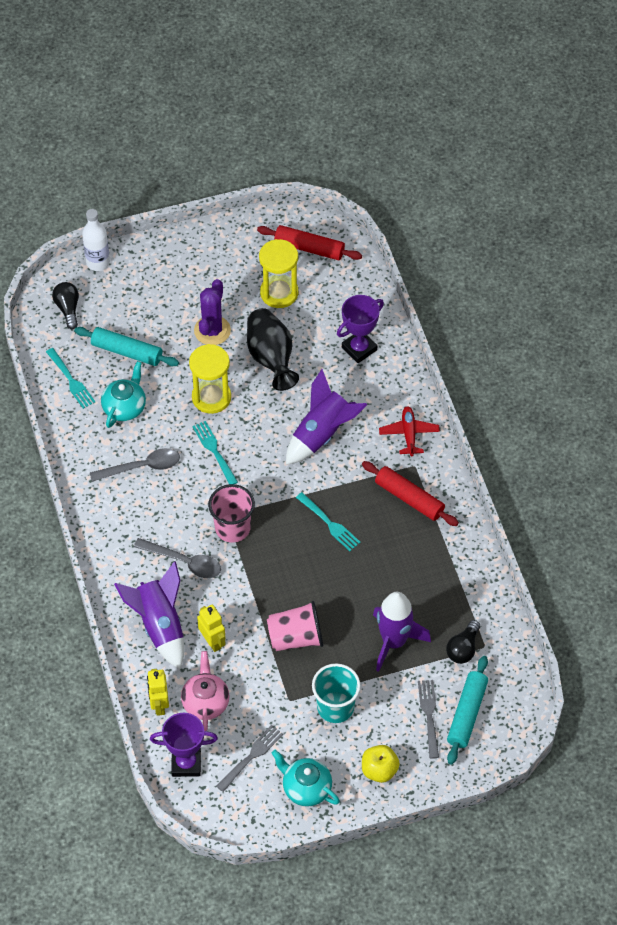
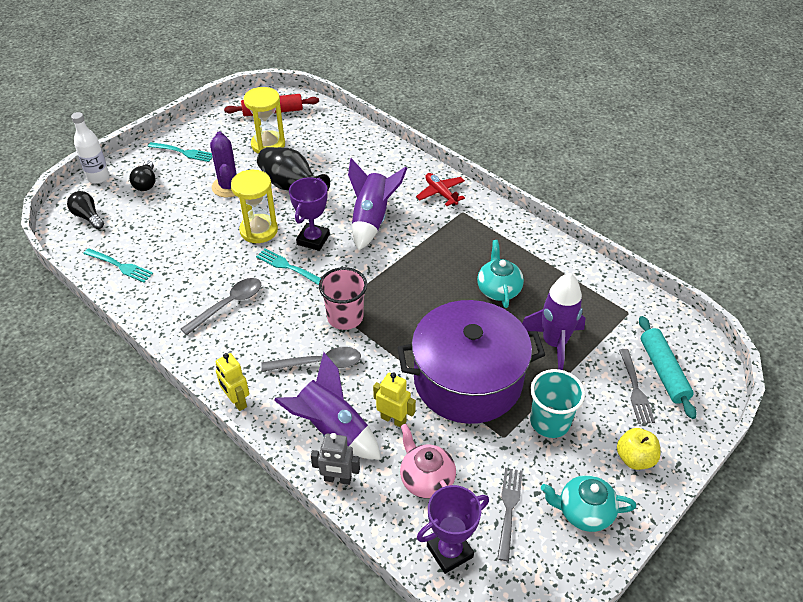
camera: 30 degrees left, 10 degrees down
(125, 407) = (184, 266): turquoise teapot -> turquoise teapot (498, 289)
(127, 352) = (161, 227): turquoise rolling pin -> none
(139, 668) = (337, 479): none -> grey robot
(159, 705) = (381, 506): yellow robot -> yellow robot (237, 401)
(296, 638) = (468, 380): pink cup -> purple pot
(329, 523) = (426, 278): turquoise fork -> turquoise fork (183, 152)
(359, 348) = (358, 156): purple trophy -> purple trophy (313, 239)
(409, 498) = (477, 235): red rolling pin -> none
(429, 716) = (635, 388): grey fork -> grey fork turned 150 degrees counterclockwise
(463, 649) = (614, 322): black light bulb -> black light bulb (146, 183)

